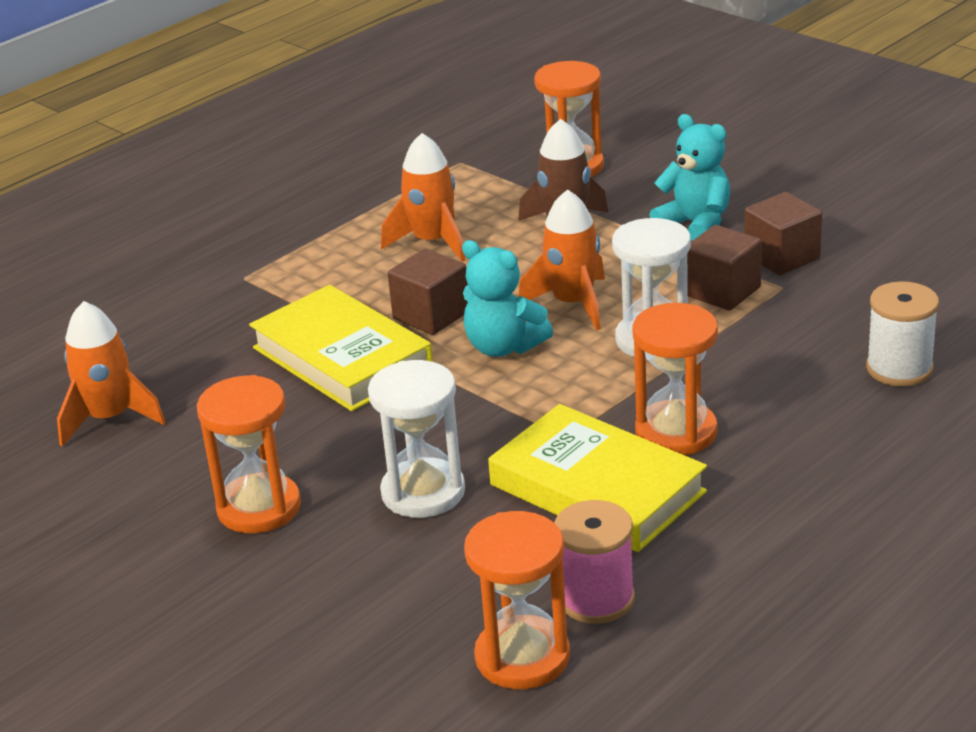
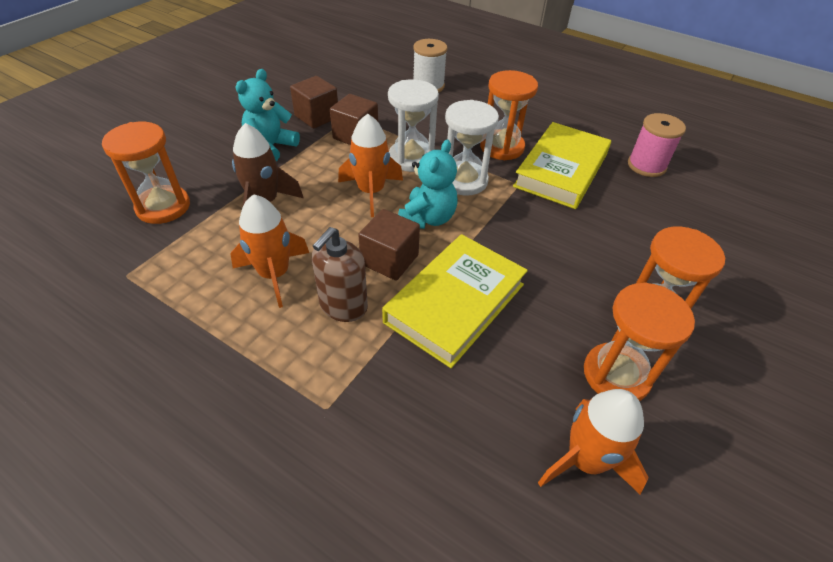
camera: 105 degrees left, 15 degrees up
(367, 285) = (343, 306): none -> brown soap dispenser
(423, 492) = (595, 236): white hourglass -> white hourglass (464, 180)
(522, 657) = (701, 185): orange hourglass -> orange hourglass (616, 375)

